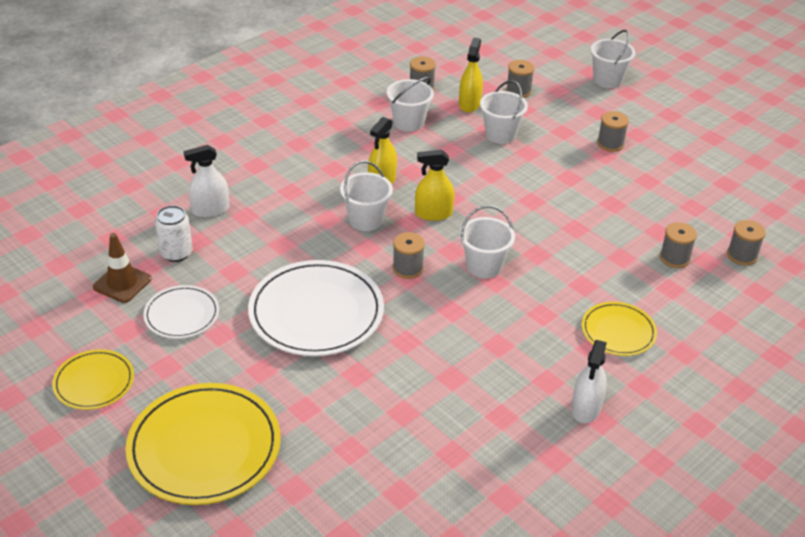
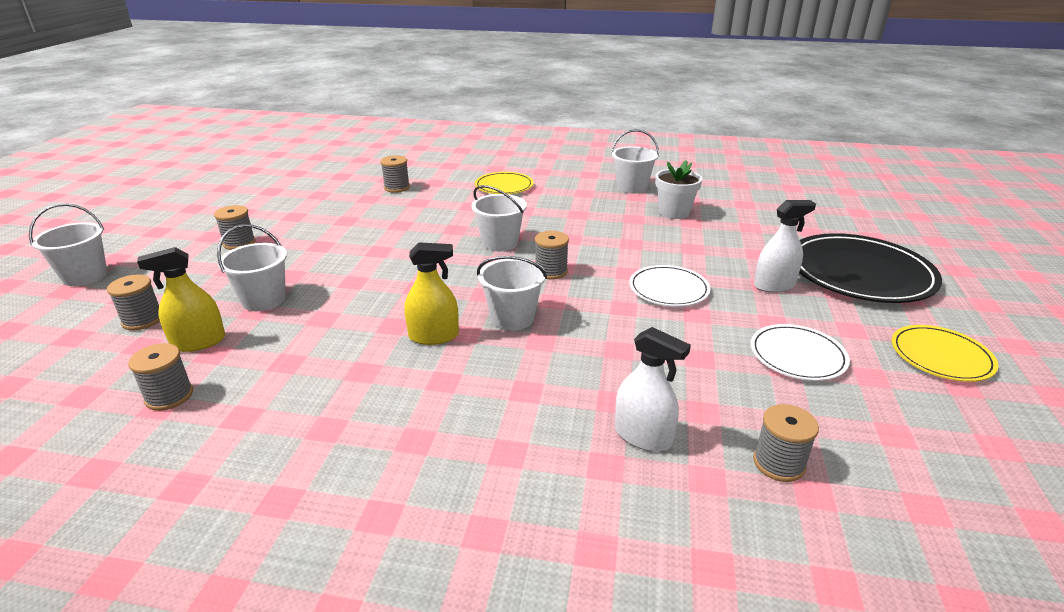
camera: 125 degrees left, 10 degrees down
(122, 283) = (844, 425): brown traffic cone -> none
(176, 253) = (743, 414): white can -> none
(204, 447) = (860, 273): yellow plate -> black plate
(316, 312) = (668, 289): white plate -> white plate, size x0.55
(409, 122) = (280, 369): white bucket -> white bucket (631, 187)
(433, 213) = (456, 287): yellow spray bottle -> none
(436, 416) = (674, 212): none -> white flower pot
(586, 408) = (587, 179): white spray bottle -> white spray bottle (774, 285)
(742, 255) = (367, 172): grey spool -> grey spool (778, 463)

